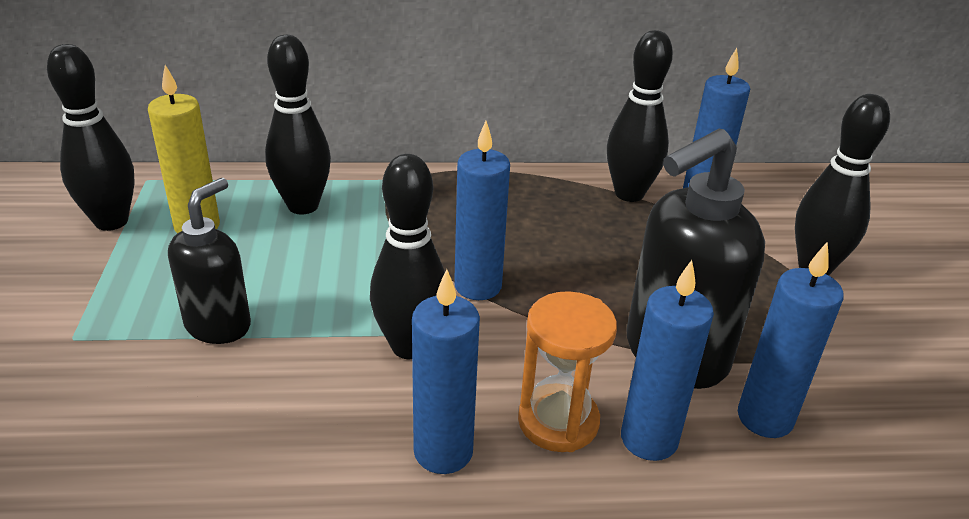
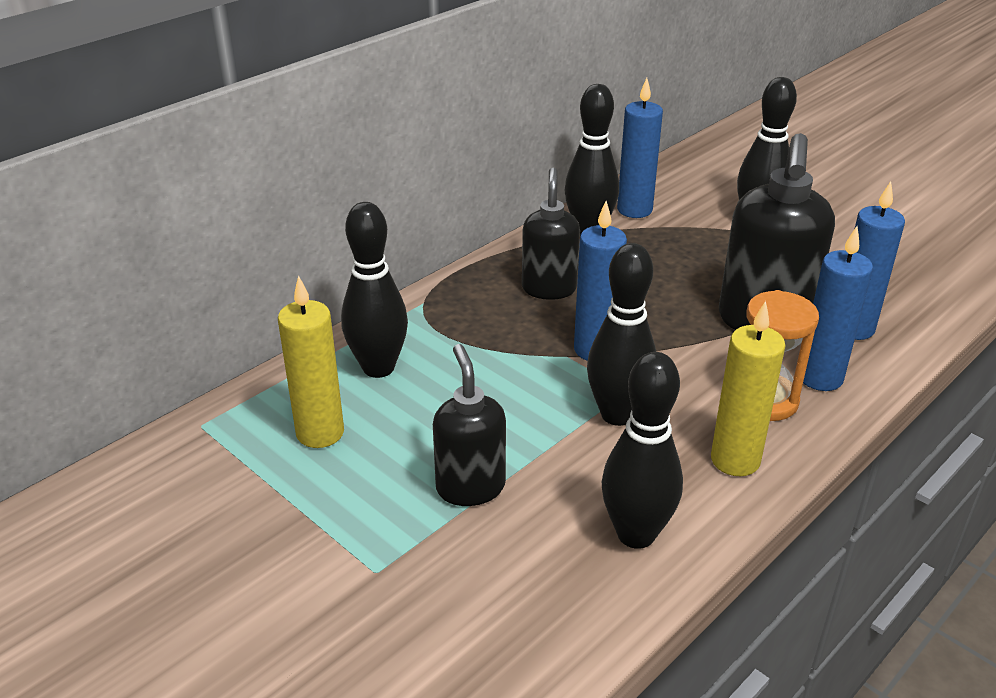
camera: 40 degrees left, 0 degrees up
(111, 221) = (237, 474): black bowling pin -> black bowling pin (636, 534)
(443, 452) = (735, 460): blue candle -> yellow candle
(520, 219) = (549, 288): none -> black soap dispenser

